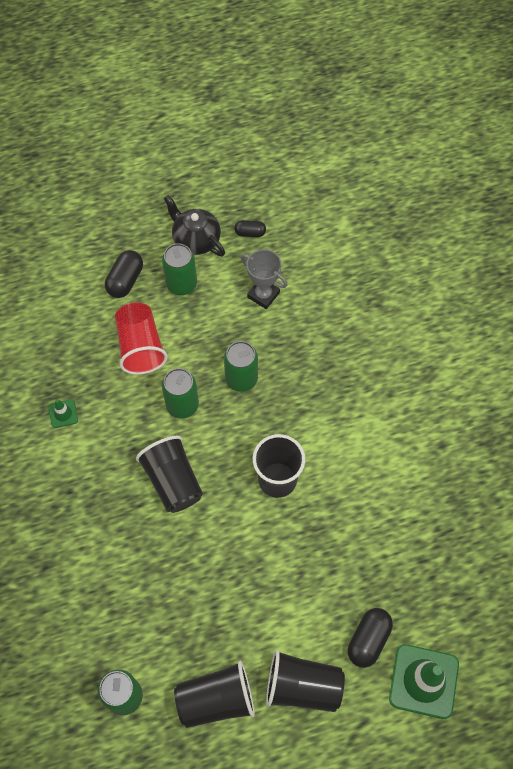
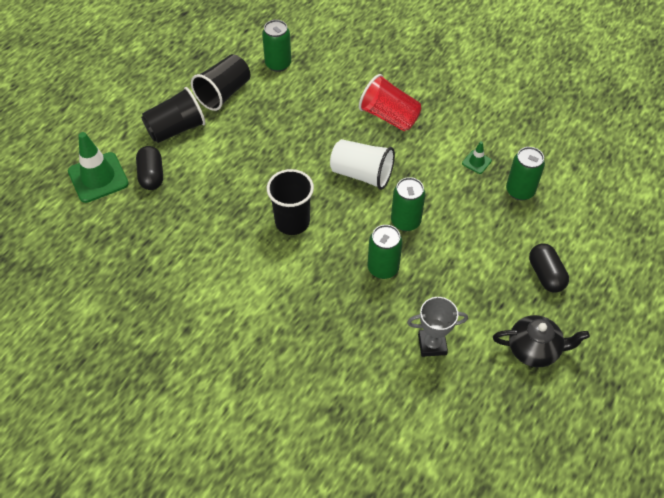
camera: 140 degrees right, 10 degrees down
(140, 347) = (478, 237): red cup -> red cup (389, 116)
(173, 481) = (362, 174): black cup -> white cup
(181, 284) = (502, 304): green can -> green can (520, 191)
(250, 233) = (499, 391): black capsule -> none

